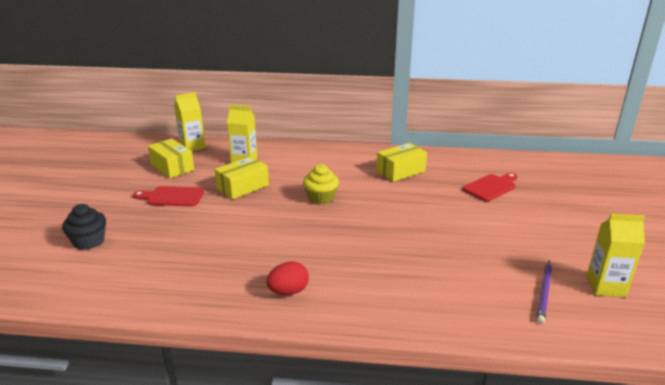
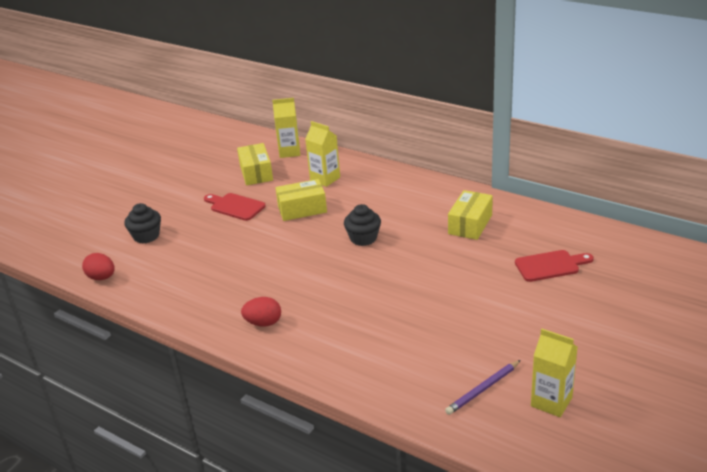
camera: 30 degrees right, 5 degrees up
(58, 294) = (102, 277): none -> red egg
(321, 198) = (363, 238): yellow cupcake -> black cupcake
(400, 171) = (470, 224): yellow box -> yellow box turned 60 degrees counterclockwise

